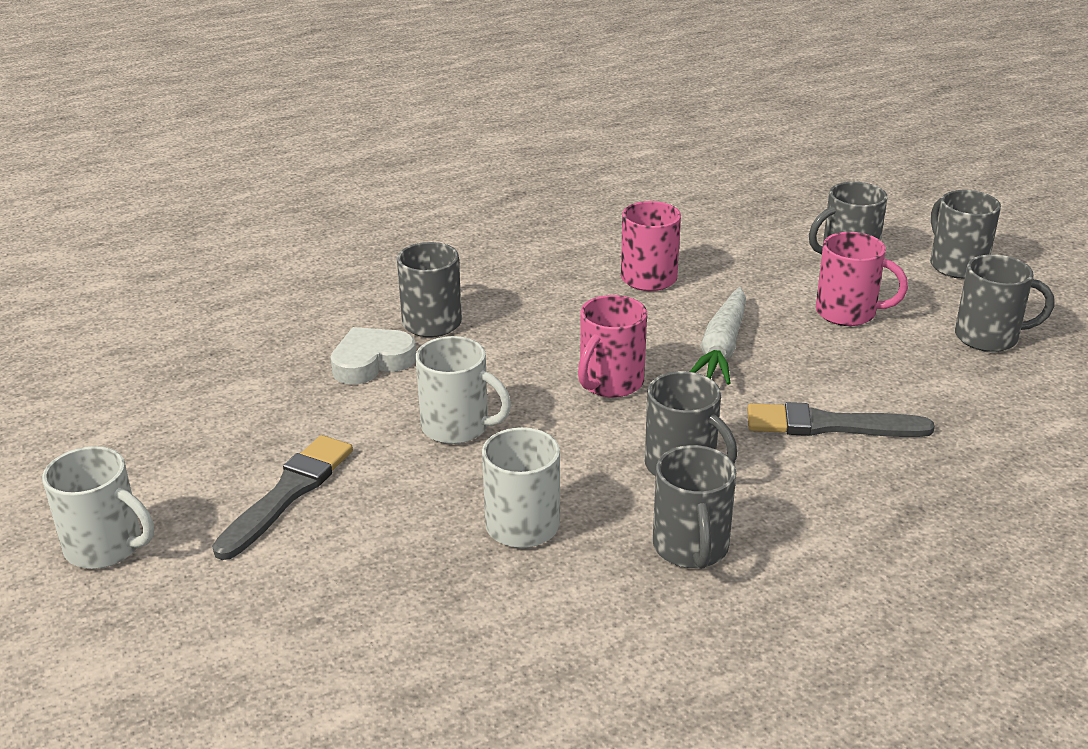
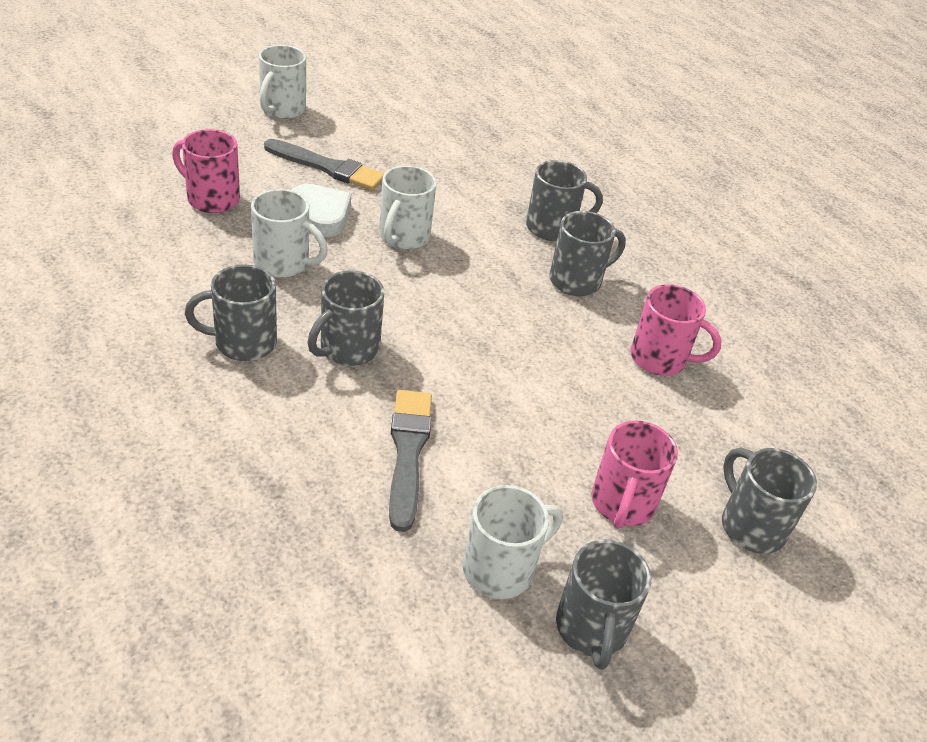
camera: 80 degrees right, 10 degrees up
(371, 362) = (488, 199): white heart -> white heart (321, 215)
(610, 383) = (469, 318): pink mug -> pink mug (211, 199)
(721, 348) = (536, 395): white carrot -> none
(949, 377) = (501, 569): none -> white mug
(956, 265) = (767, 638): grey mug -> grey mug (577, 280)

